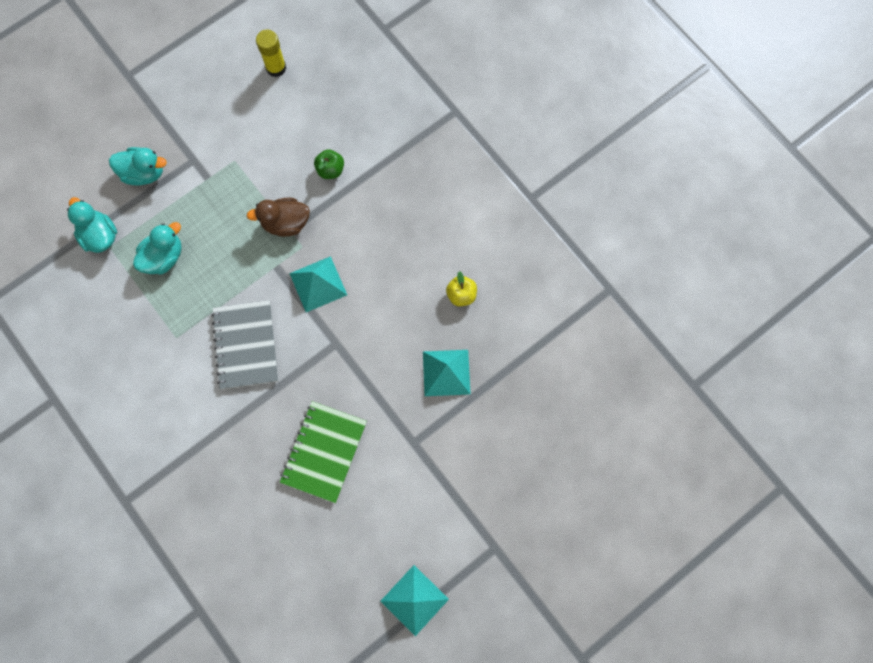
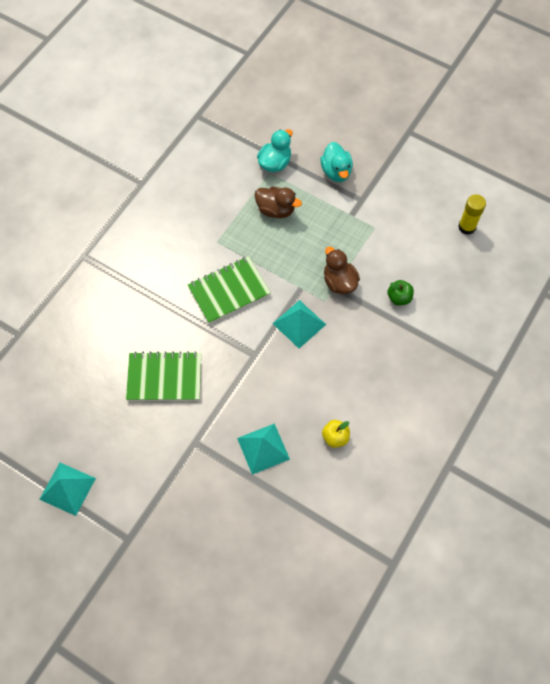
camera: 70 degrees right, 10 degrees down
(164, 257) = (276, 210): turquoise duck -> brown duck
(246, 345) = (229, 291): grey notebook -> green notebook

